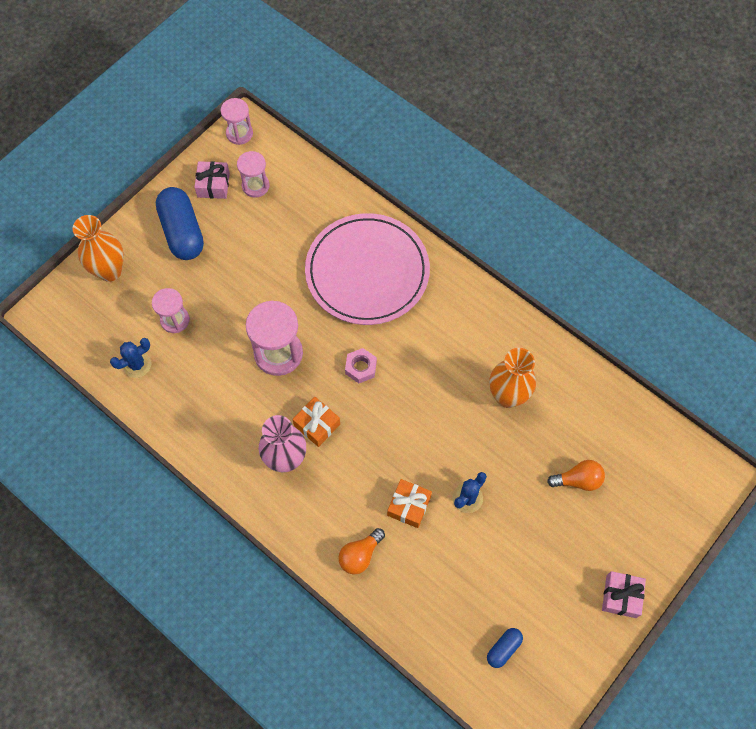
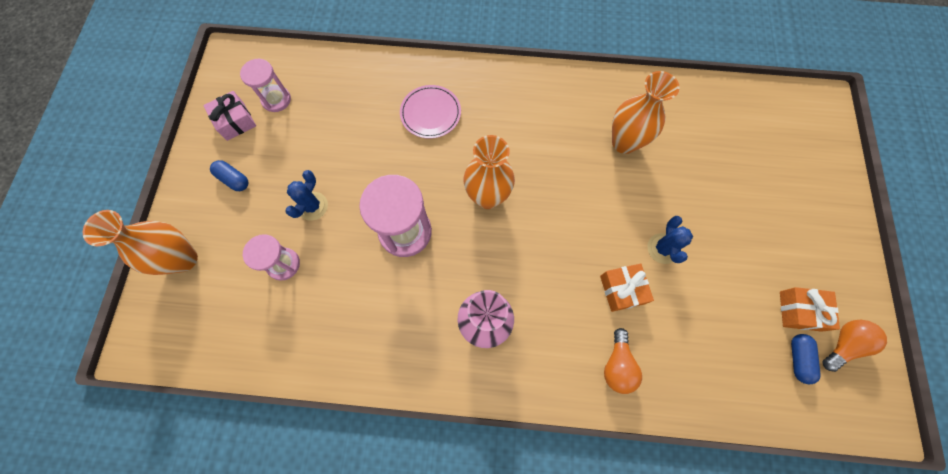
camera: 35 degrees left, 5 degrees up
(137, 364) = (274, 331): blue cactus -> blue cactus (312, 206)
(182, 232) = (234, 179): blue capsule -> blue capsule, size x0.48
(239, 133) = (229, 64): pink hourglass -> none
(317, 425) = (488, 273): orange gift -> orange gift (800, 311)
(361, 367) = (487, 197): pink nut -> orange vase
(367, 271) = (430, 113): pink plate -> pink plate, size x0.48
(578, 480) = (731, 173): orange light bulb -> orange light bulb (842, 344)
(621, 596) = (841, 245): pink gift -> none

